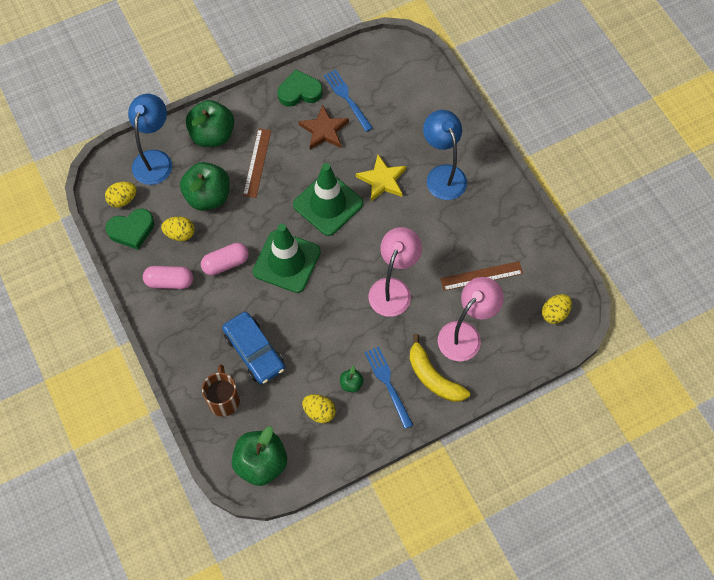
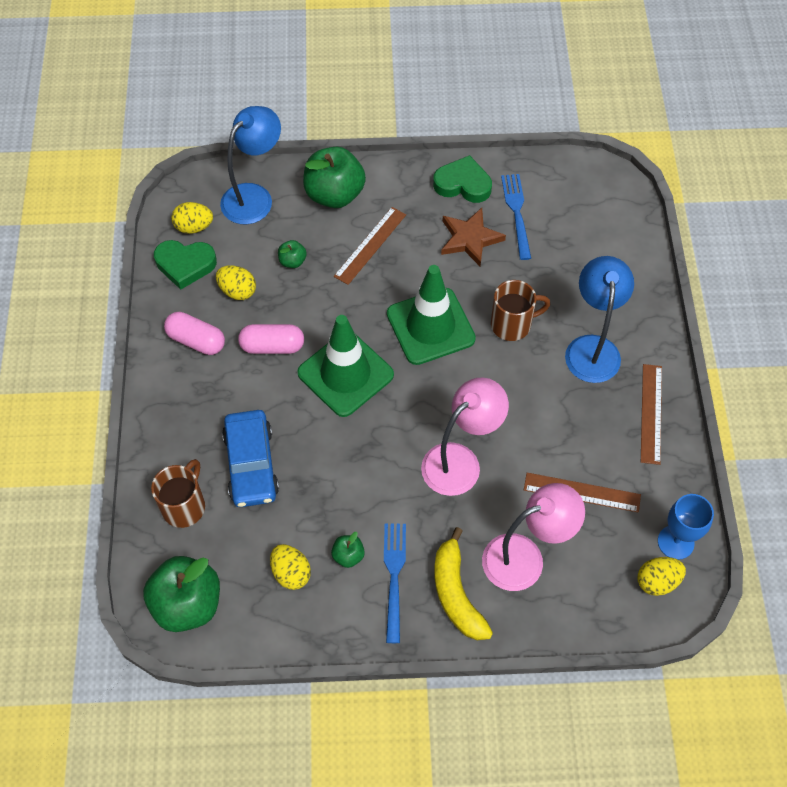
camera: 25 degrees right, 5 degrees down
(208, 196) = (292, 261): green apple -> green apple, size x0.45
(382, 180) = (512, 324): yellow star -> brown mug
(501, 204) = (651, 413): none -> brown ruler
(554, 283) = (675, 542): none -> blue goblet

